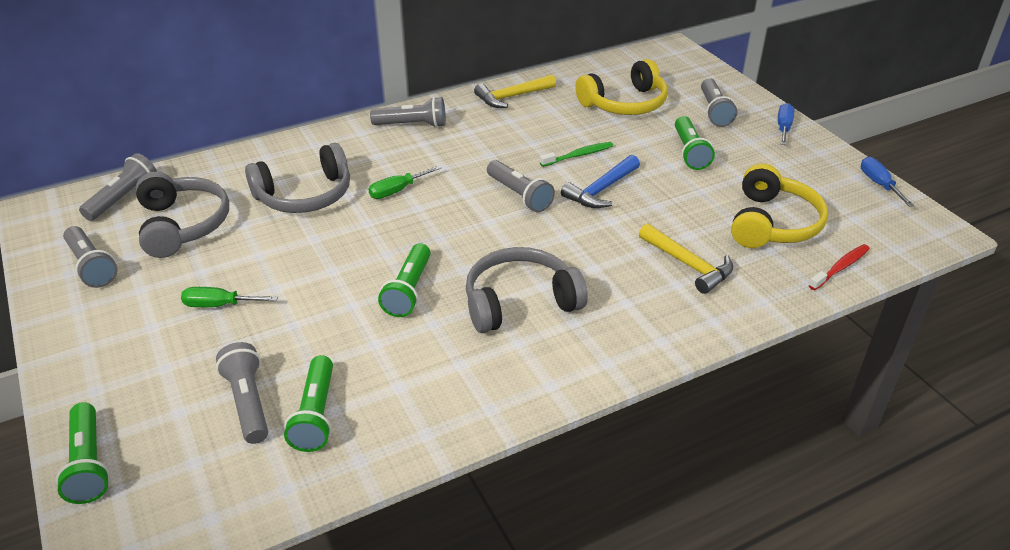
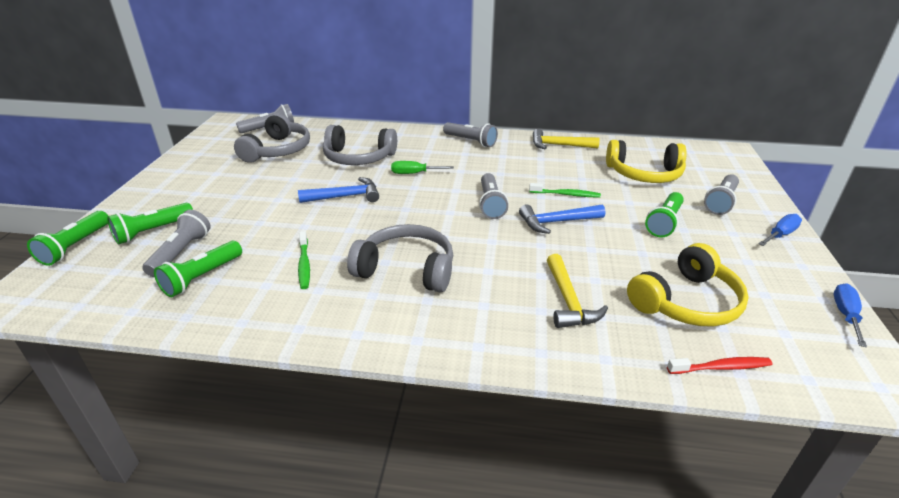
camera: 35 degrees right, 5 degrees down
(91, 266) = (211, 154): grey flashlight -> none
(219, 305) = (239, 196): green screwdriver -> none
(354, 250) = (345, 196): none -> blue hammer
(409, 290) = (346, 231): green flashlight -> green flashlight (153, 231)
(411, 346) = (304, 264): none -> green toothbrush

